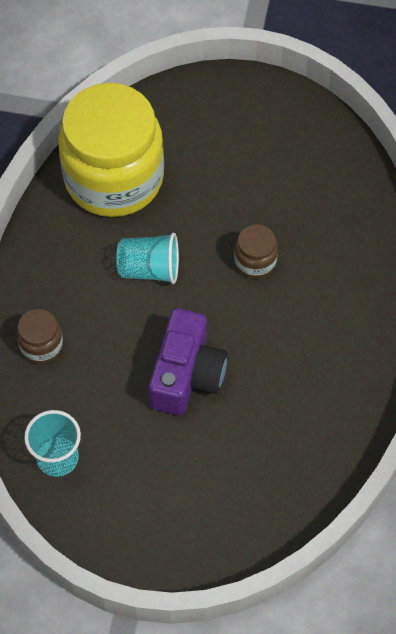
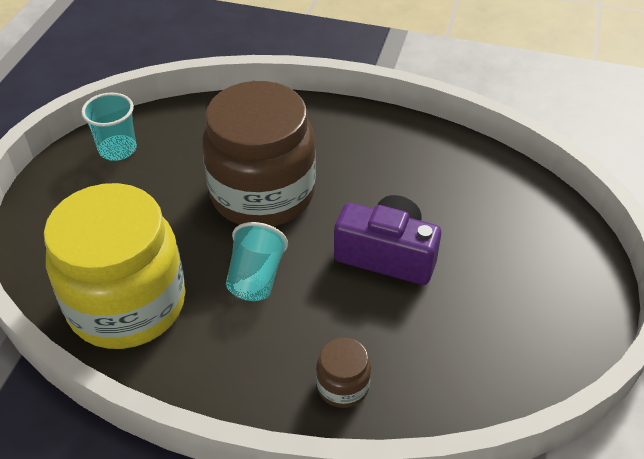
camera: 85 degrees left, 15 degrees down
(57, 458) = (488, 375): turquoise cup -> turquoise cup (118, 149)
(255, 261) = (262, 194): brown jar -> brown jar, size x2.44

